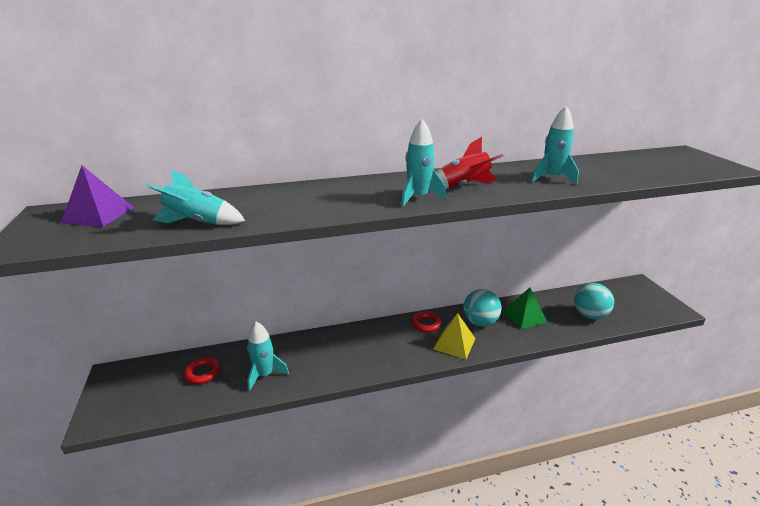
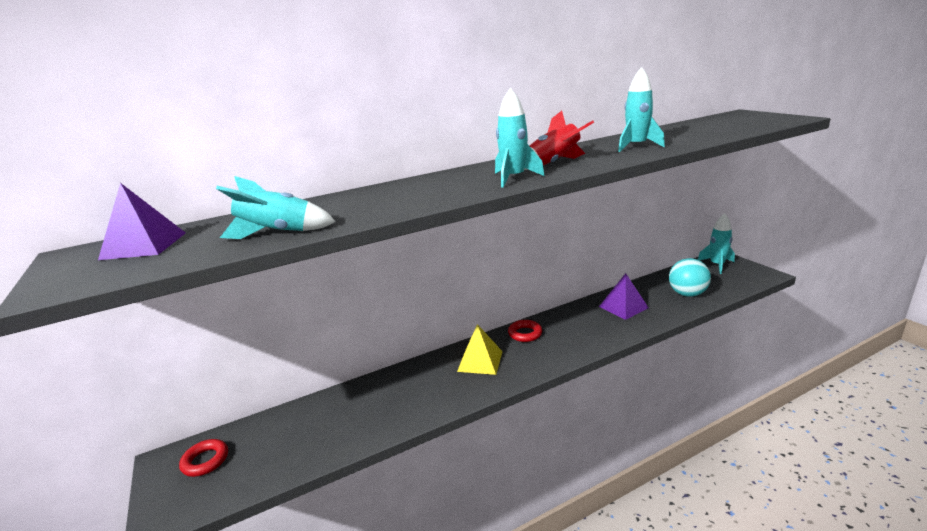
camera: 10 degrees left, 5 degrees down
(203, 373) = (285, 434): red ring -> red ring (205, 461)
(265, 374) = (362, 420): turquoise rocket -> turquoise rocket (717, 265)
(454, 343) = (563, 346): yellow pyramid -> yellow pyramid (480, 361)
(480, 322) = (581, 321): turquoise ball -> none
(524, 316) = (623, 307): green pyramid -> purple pyramid

